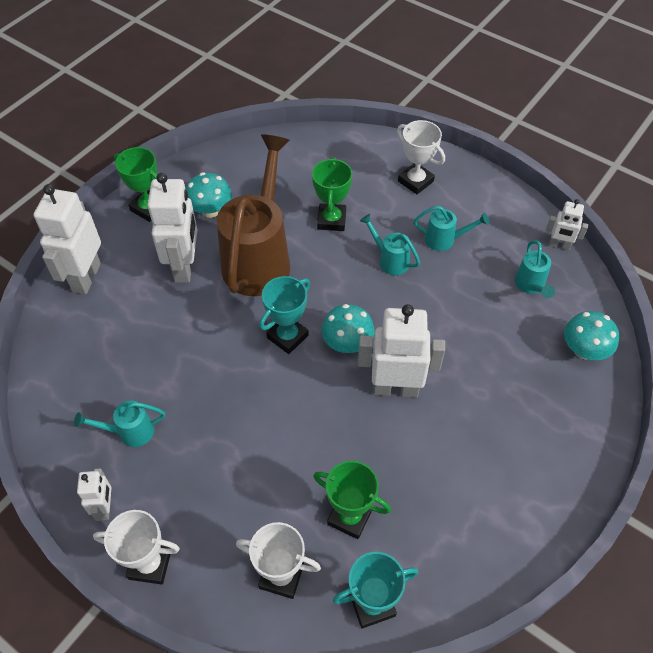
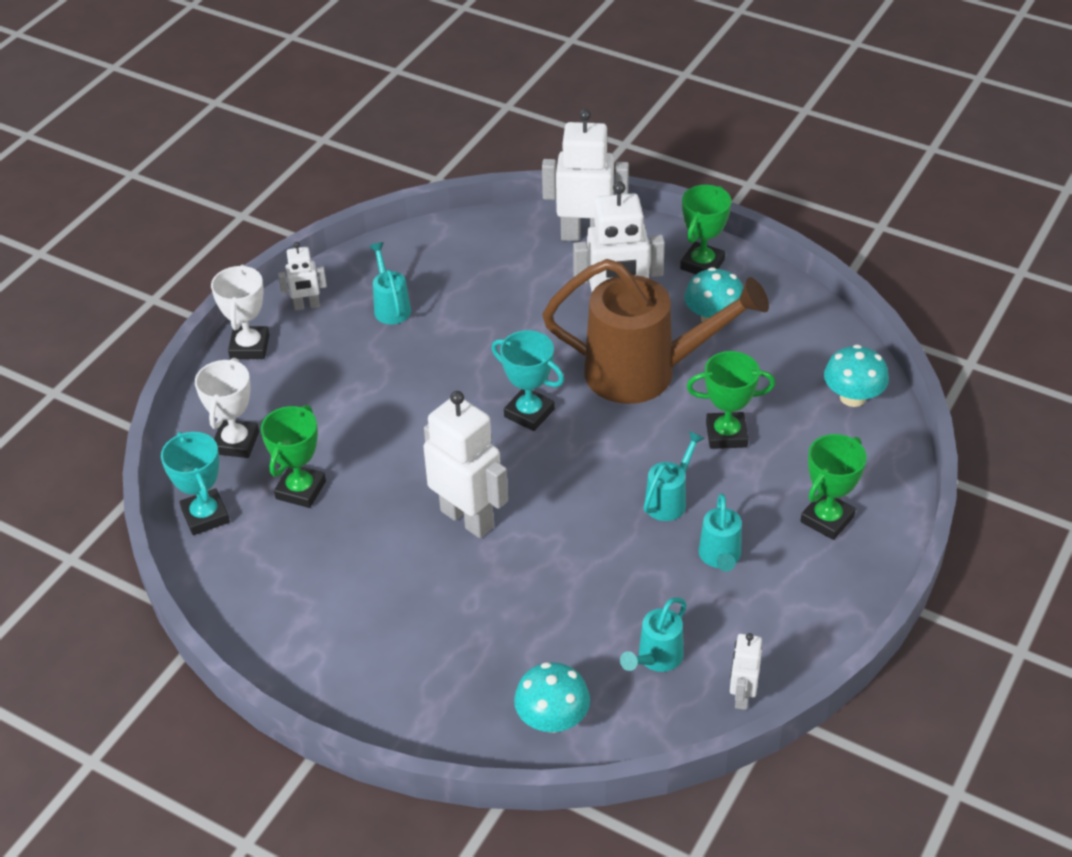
camera: 85 degrees right, 10 degrees down
(347, 343) = (527, 468): turquoise mushroom -> turquoise mushroom (852, 397)
(395, 388) = (467, 518): white robot -> white robot turned 45 degrees counterclockwise
(415, 181) = (827, 519): white trophy -> green trophy
(531, 285) = (656, 659): turquoise watering can -> turquoise watering can turned 45 degrees counterclockwise

